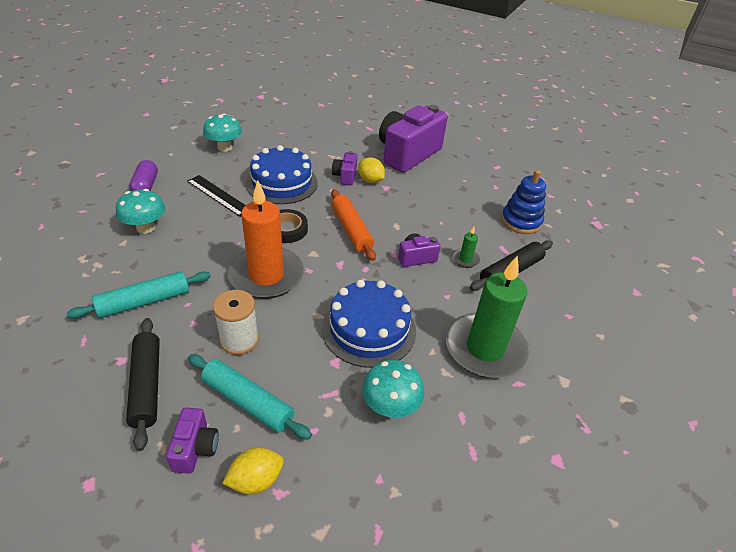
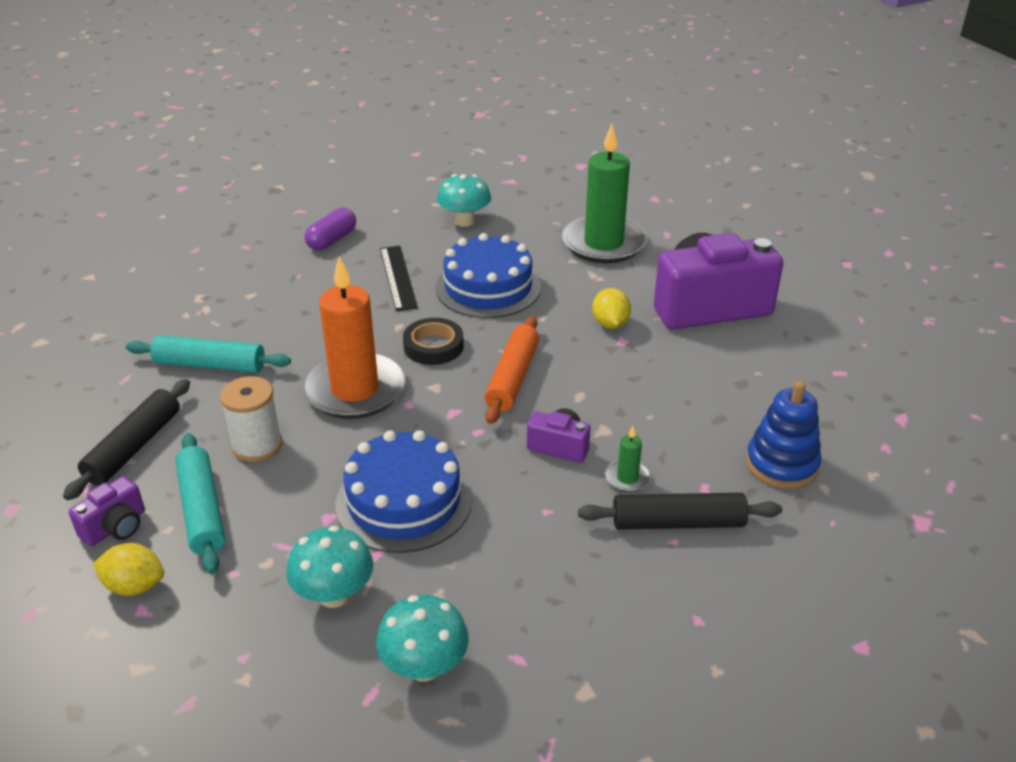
camera: 40 degrees right, 5 degrees down
(145, 228) = (286, 287): turquoise mushroom -> turquoise mushroom (424, 666)
(345, 176) = (580, 307): purple camera -> none
(485, 349) = (521, 596): green candle -> green candle (603, 244)

